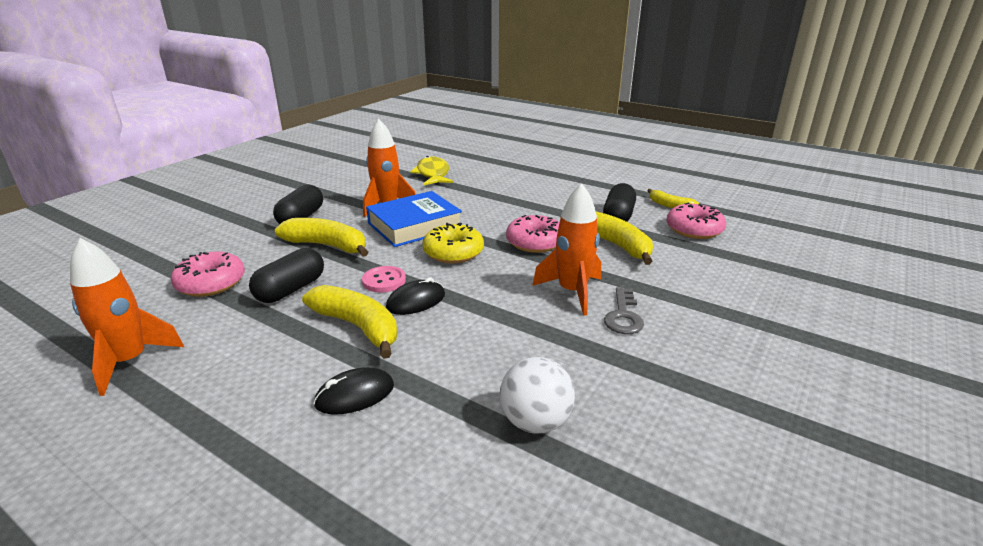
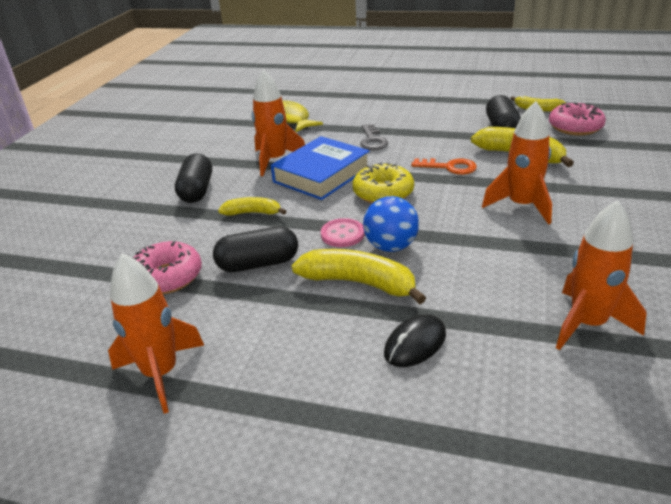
camera: 15 degrees left, 5 degrees up
(291, 289) = (258, 264): black capsule -> black capsule turned 60 degrees clockwise
(327, 245) = (252, 213): yellow banana -> yellow banana, size x0.59
(416, 301) = (391, 246): black mouse -> blue ball
(535, 242) = (449, 167): pink donut -> orange key
(535, 422) = (587, 324): white ball -> orange rocket
(623, 316) = (581, 217): grey key -> grey key (372, 140)

